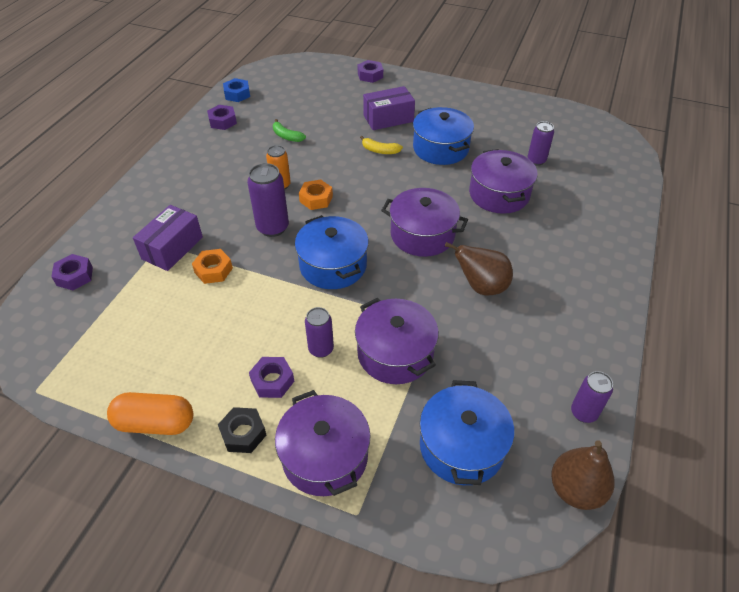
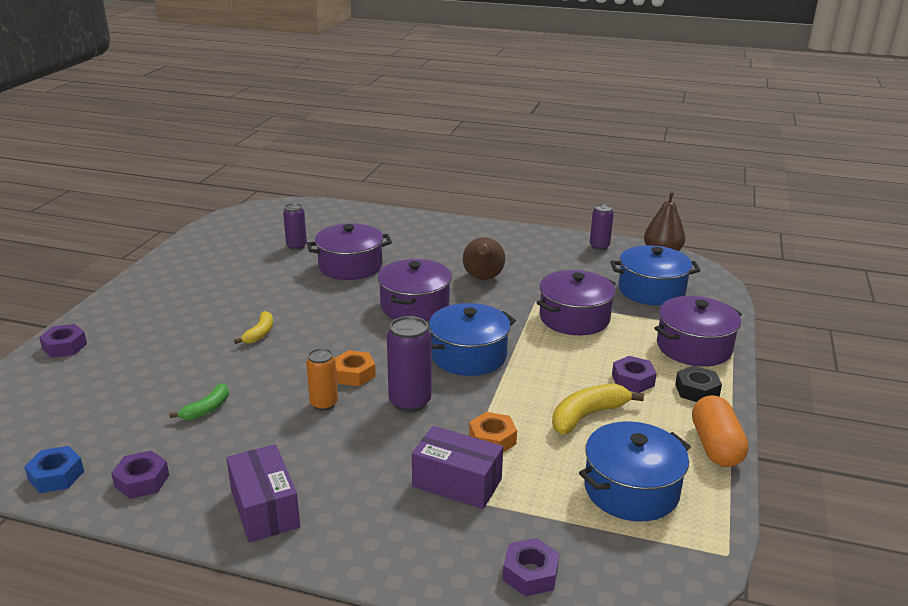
camera: 95 degrees left, 20 degrees down
(226, 334) = (587, 415): none -> yellow banana
(321, 349) = (584, 356): purple can -> none
(388, 118) = (188, 329): purple box -> purple box (265, 508)
(440, 148) = (264, 295): blue pot -> blue pot (631, 489)

